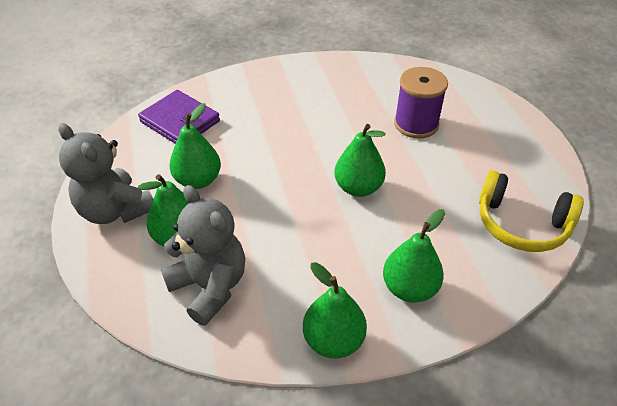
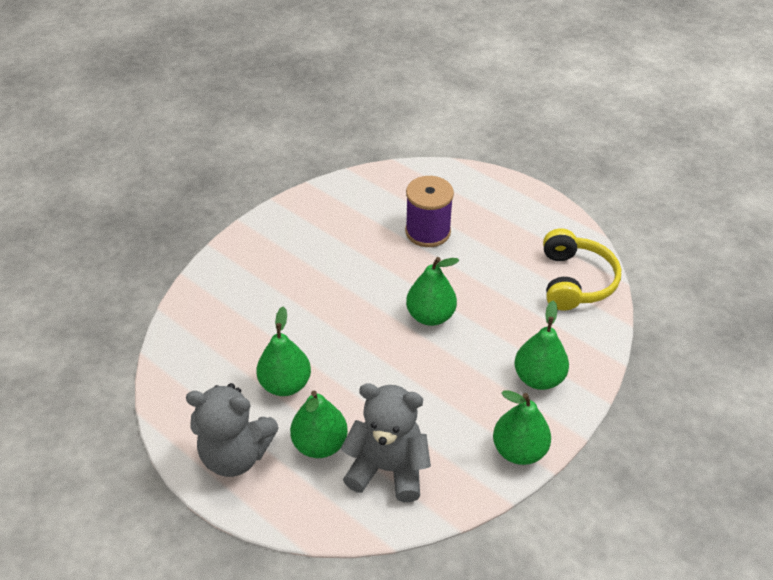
camera: 35 degrees left, 0 degrees up
(180, 121) = (208, 337): purple wallet -> none
(521, 224) = (575, 281): yellow headphones -> yellow headphones turned 75 degrees counterclockwise

